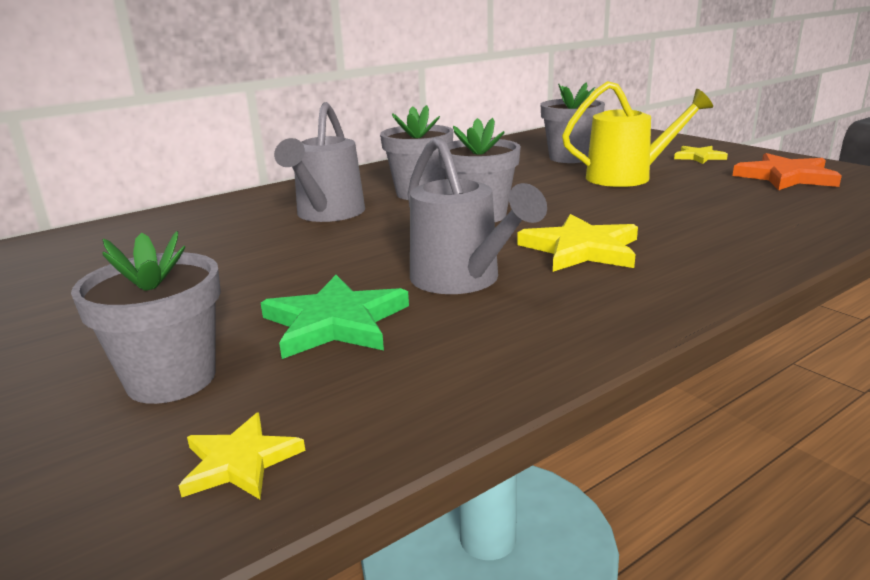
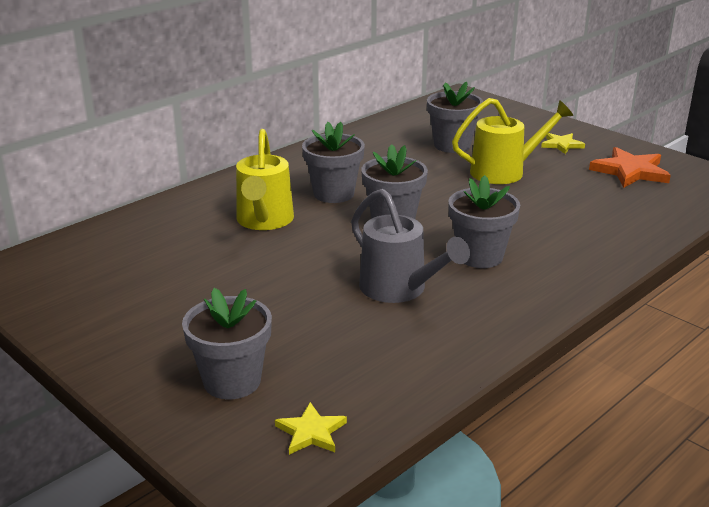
camera: 10 degrees left, 5 degrees up
(327, 214) = (264, 221): grey watering can -> yellow watering can
(335, 322) = (322, 331): green star -> none
(581, 249) = (479, 256): yellow star -> grey flower pot

